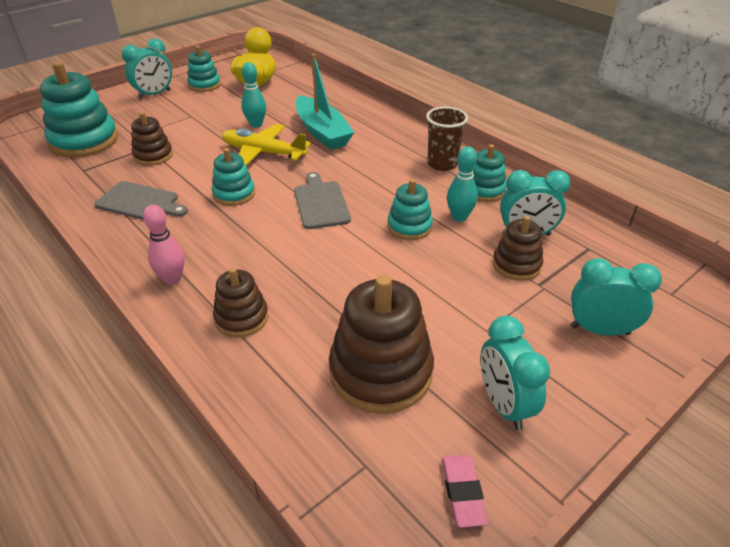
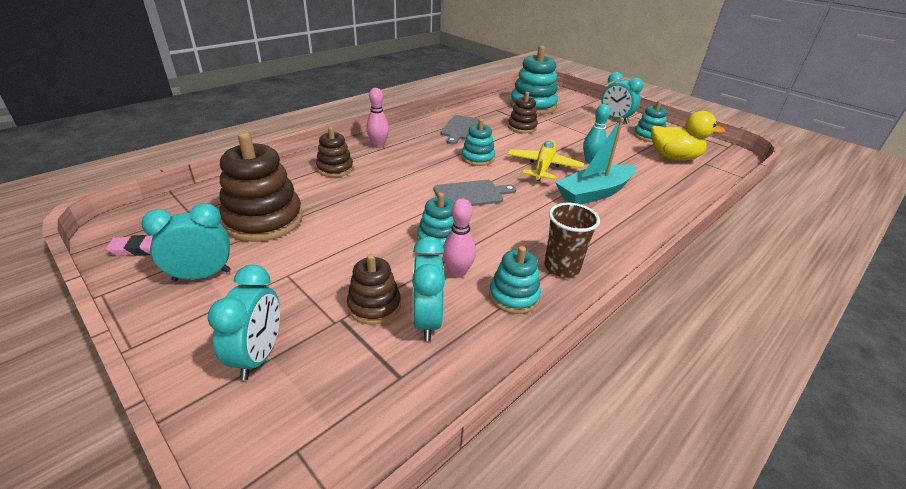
camera: 85 degrees right, 5 degrees down
(459, 217) = (457, 272): turquoise bowling pin -> pink bowling pin

